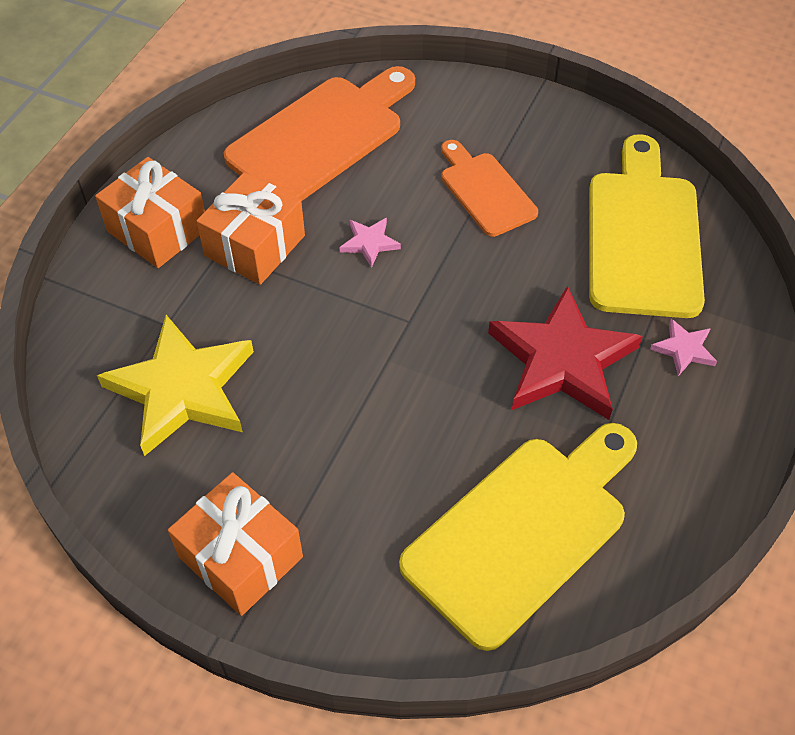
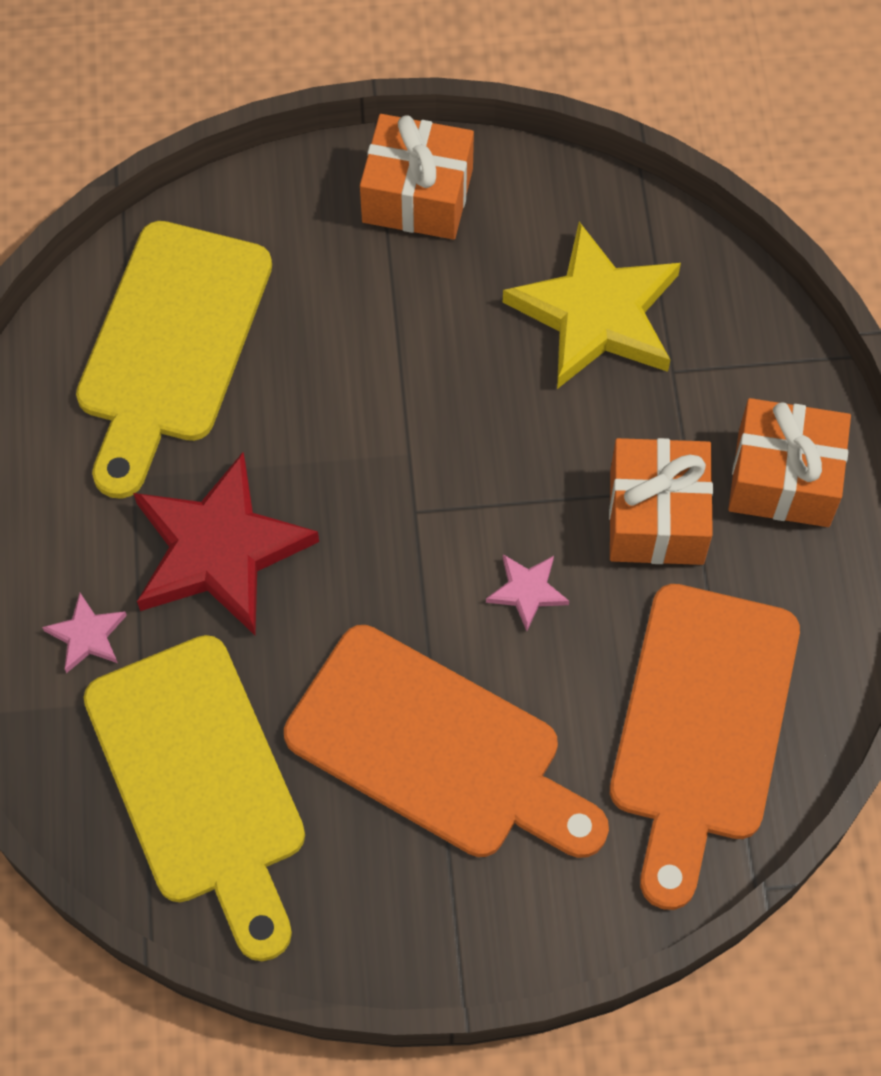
camera: 150 degrees right, 10 degrees up
(485, 191) = (435, 749): orange cutting board -> orange cutting board, size x1.73

